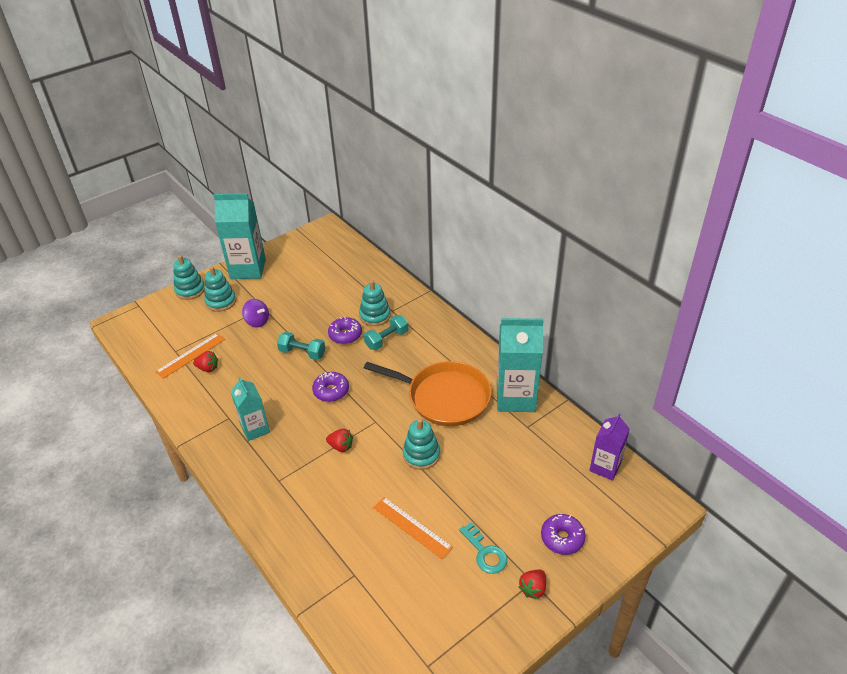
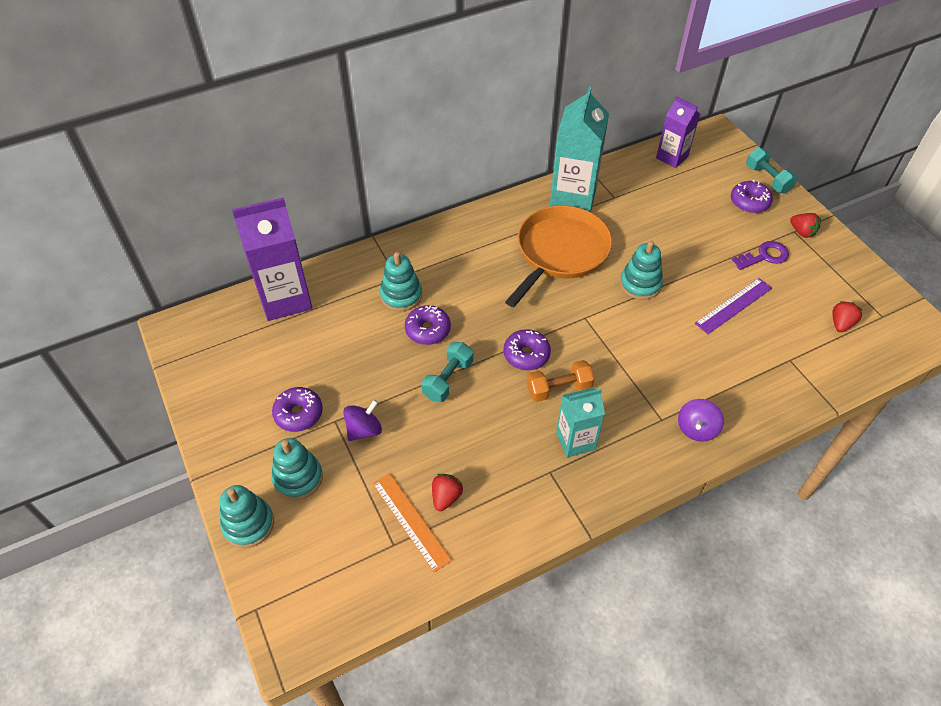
camera: 80 degrees left, 10 degrees up
(248, 269) = (231, 437): turquoise carton -> none
(267, 291) = (298, 414): none -> purple donut
(271, 504) = (696, 429): none -> purple spinning top
(301, 414) = (559, 389): none -> orange dumbbell
(341, 446) = (618, 354): red strawberry -> red strawberry (841, 324)
(359, 264) = (285, 299): none -> purple carton
(387, 339) = (450, 289): turquoise dumbbell -> turquoise dumbbell (767, 179)
(412, 527) = (733, 305): orange ruler -> purple ruler
(485, 553) = (764, 256): turquoise key -> purple key

